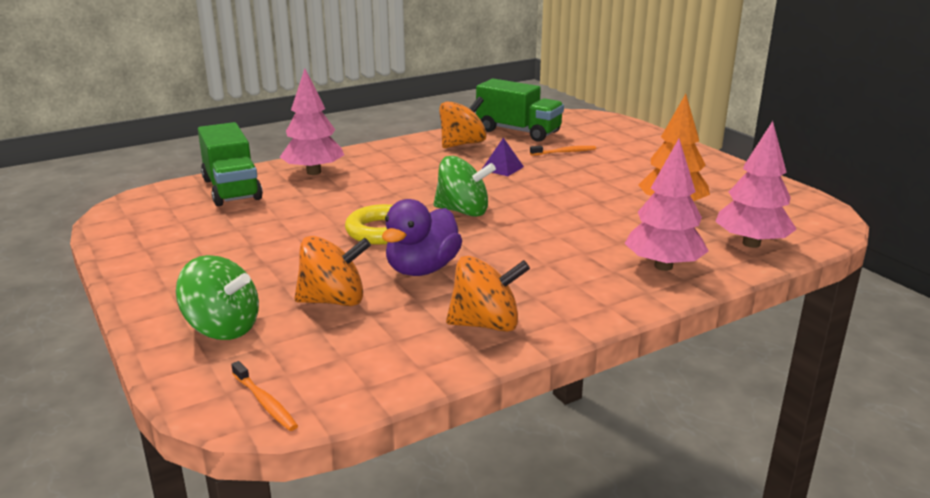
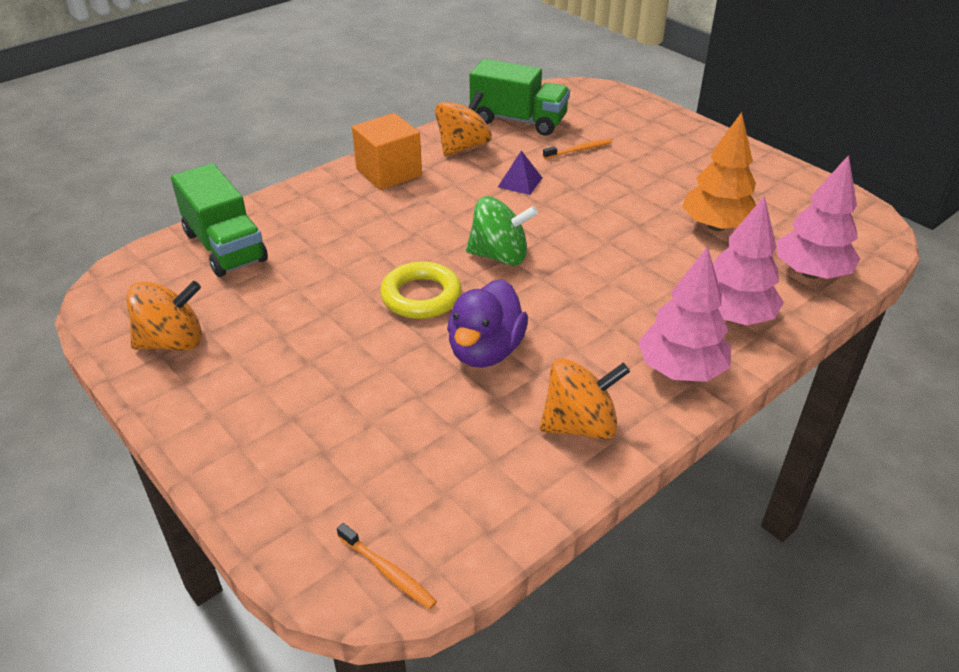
camera: 10 degrees left, 15 degrees up
(222, 328) = (299, 468): green spinning top -> none
(314, 172) = (310, 209): pink tree -> pink tree (681, 370)
(333, 301) = (406, 411): orange spinning top -> orange spinning top (172, 342)
(391, 155) = (389, 172): none -> orange cube

